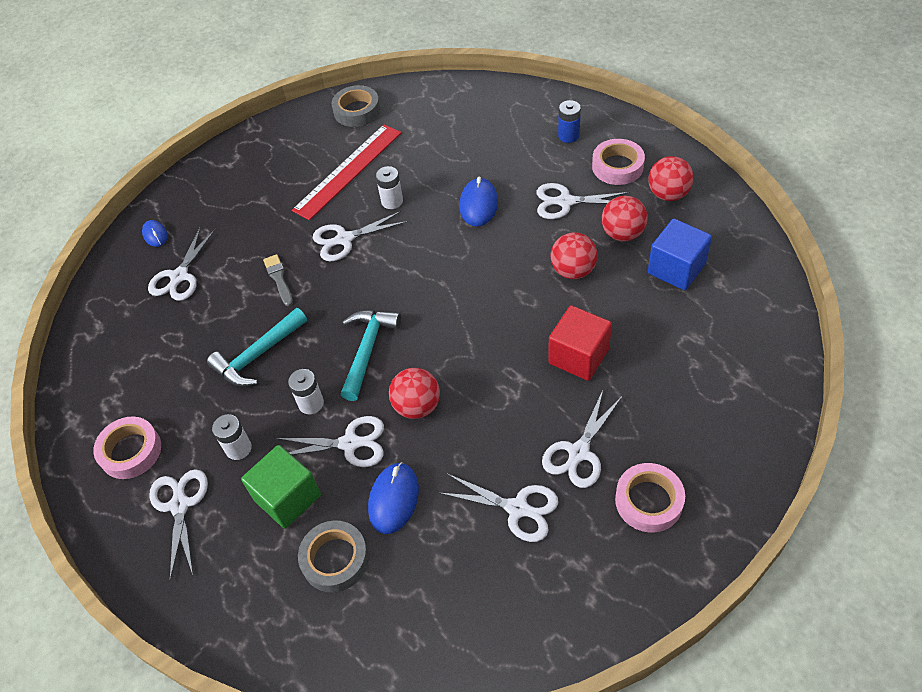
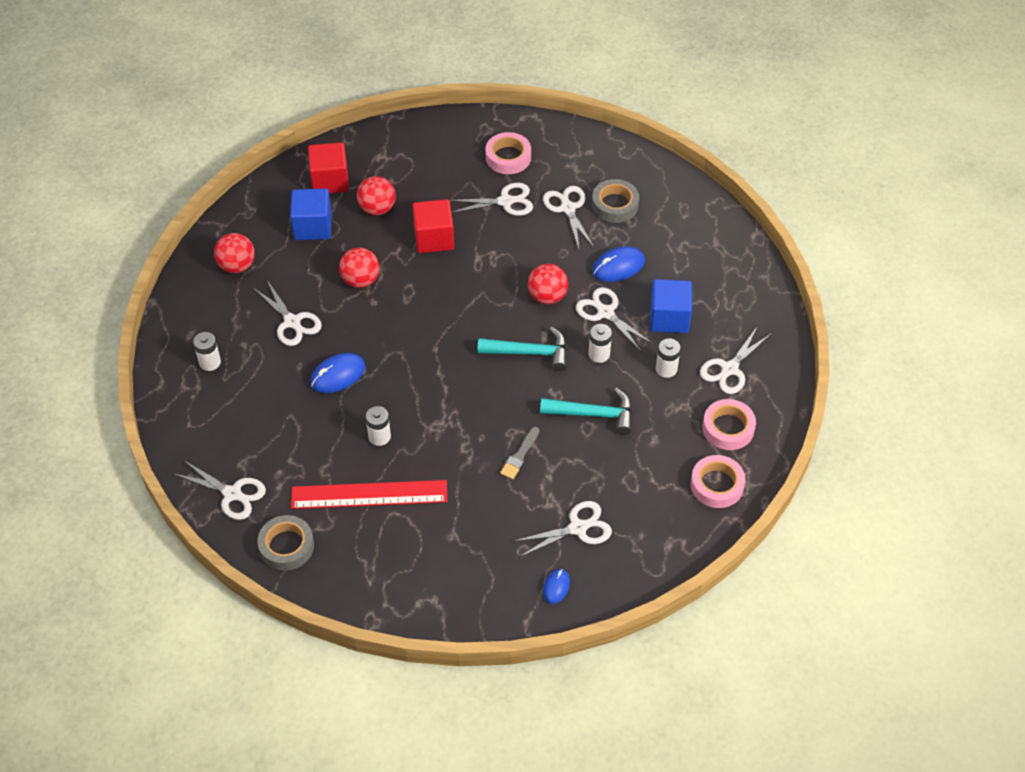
camera: 135 degrees left, 0 degrees up
(287, 497) = (669, 318): green cube -> blue cube
(335, 559) = (679, 269): grey tape -> grey tape (615, 205)
(345, 239) = (445, 440): white scissors -> white scissors (232, 494)
(367, 350) = (530, 353): turquoise hammer -> turquoise hammer turned 150 degrees counterclockwise
(568, 136) = (210, 362): blue battery -> white battery
(617, 166) = (226, 311): pink tape -> pink tape (717, 485)
(622, 234) = (301, 271): red ball -> red ball (377, 208)
(735, 313) = (330, 181): none -> red cube

